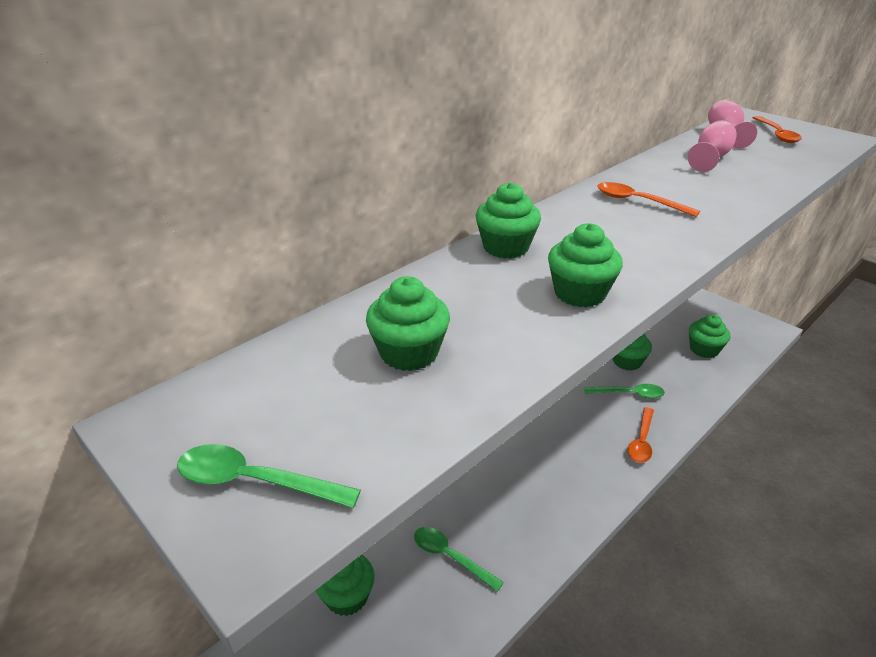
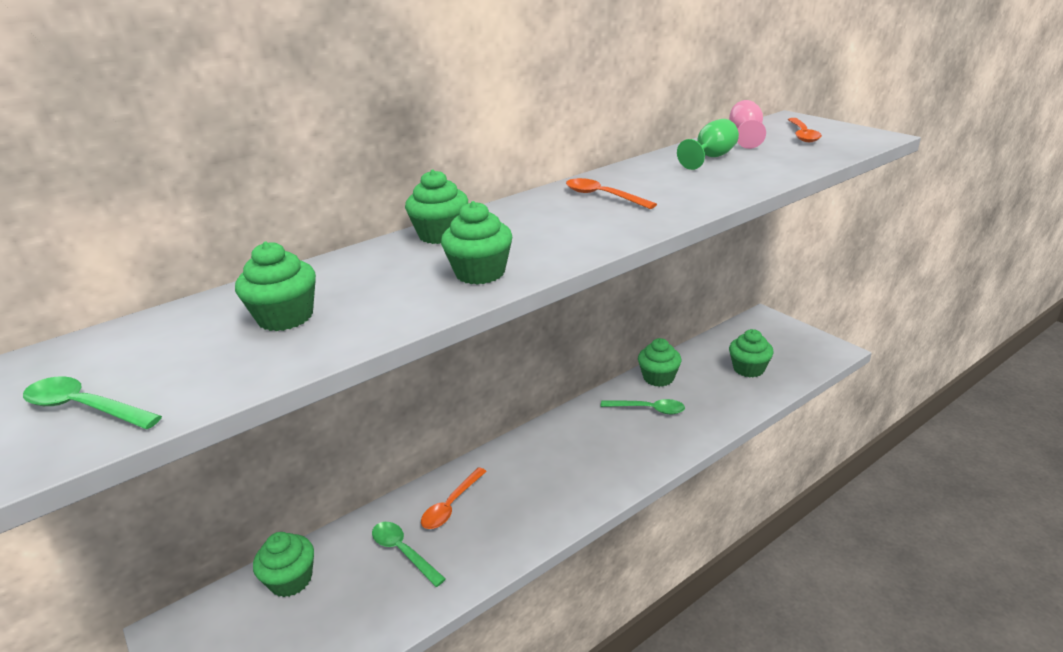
camera: 10 degrees right, 5 degrees down
(641, 441) = (643, 456): orange spoon -> orange spoon (451, 505)
(710, 158) = (711, 157): pink goblet -> green goblet

